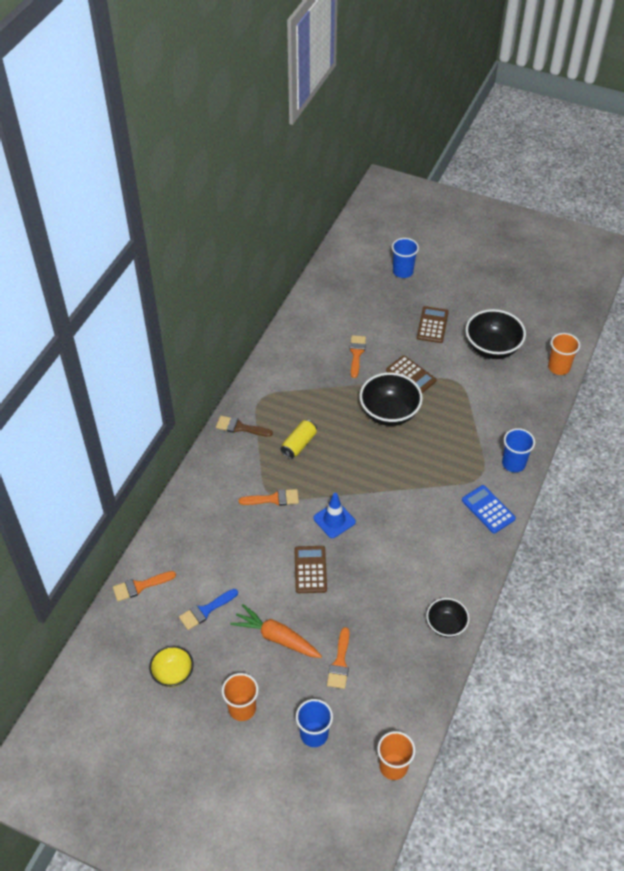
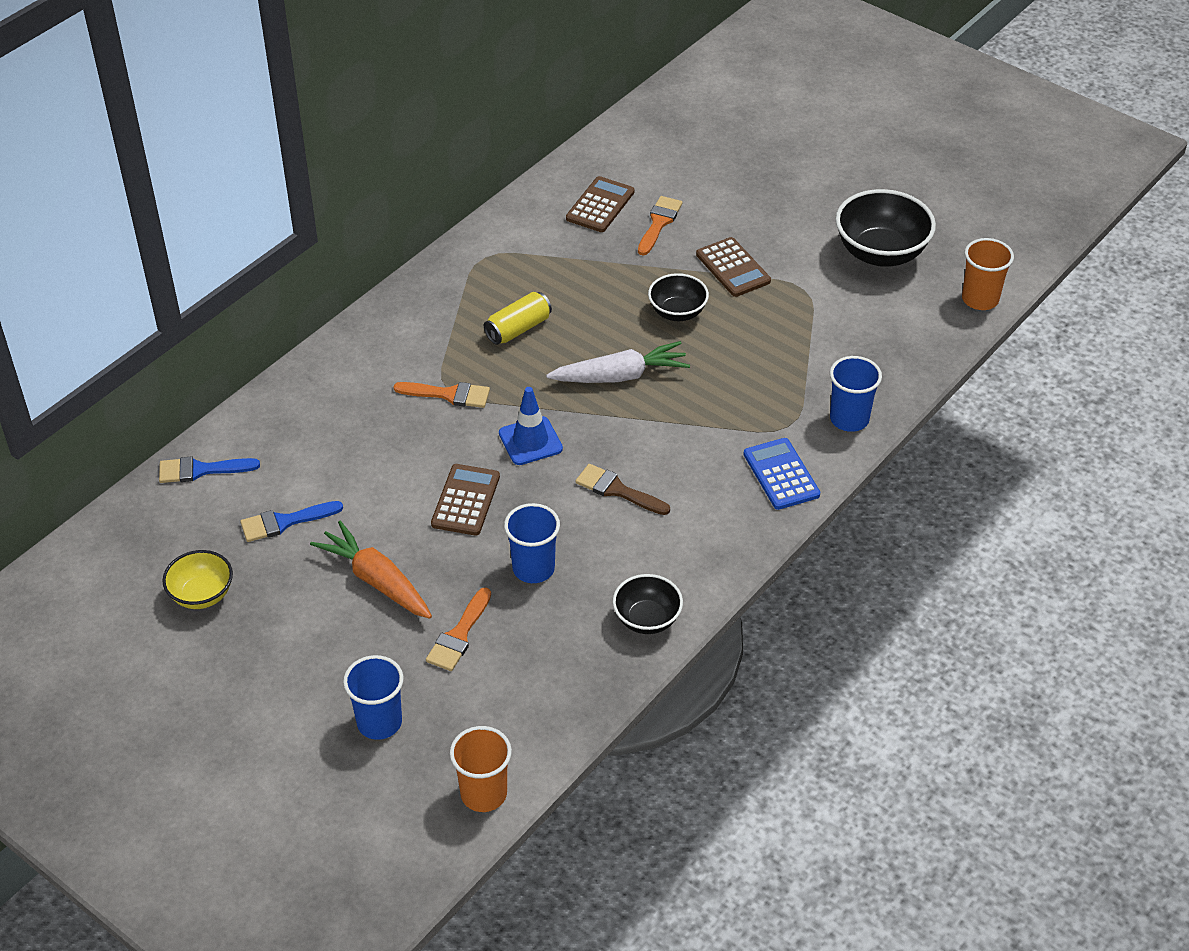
camera: 15 degrees right, 5 degrees down
(140, 586) = (201, 470): orange brush -> blue brush
(240, 427) = (437, 290): brown brush -> brown brush (617, 490)
(242, 708) = (285, 663): orange cup -> none
(371, 463) = (620, 376): none -> white carrot
(389, 413) = (677, 312): black bowl -> black bowl, size x0.59
(403, 271) = (779, 124): blue cup -> blue cup (533, 568)
(432, 325) = (796, 205): brown calculator -> brown calculator (600, 205)

